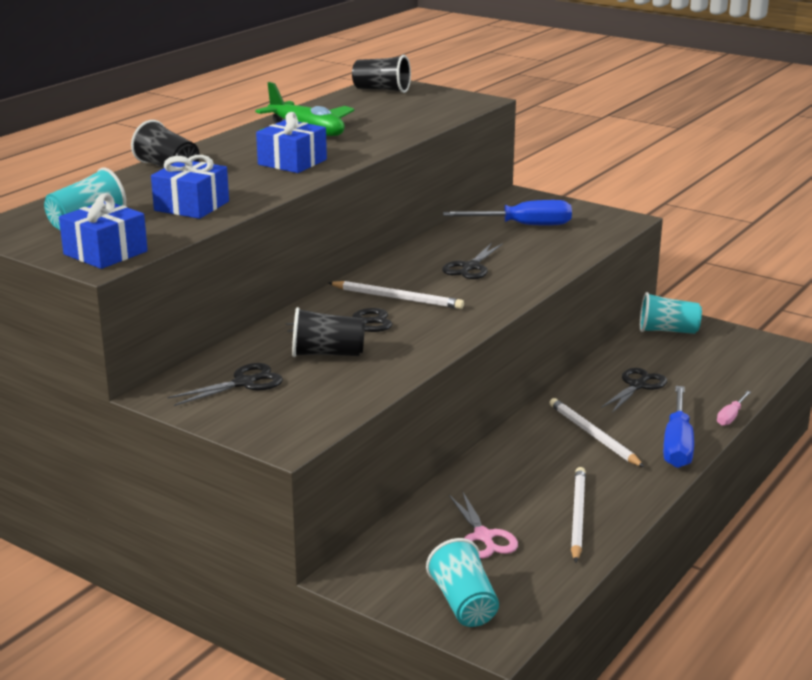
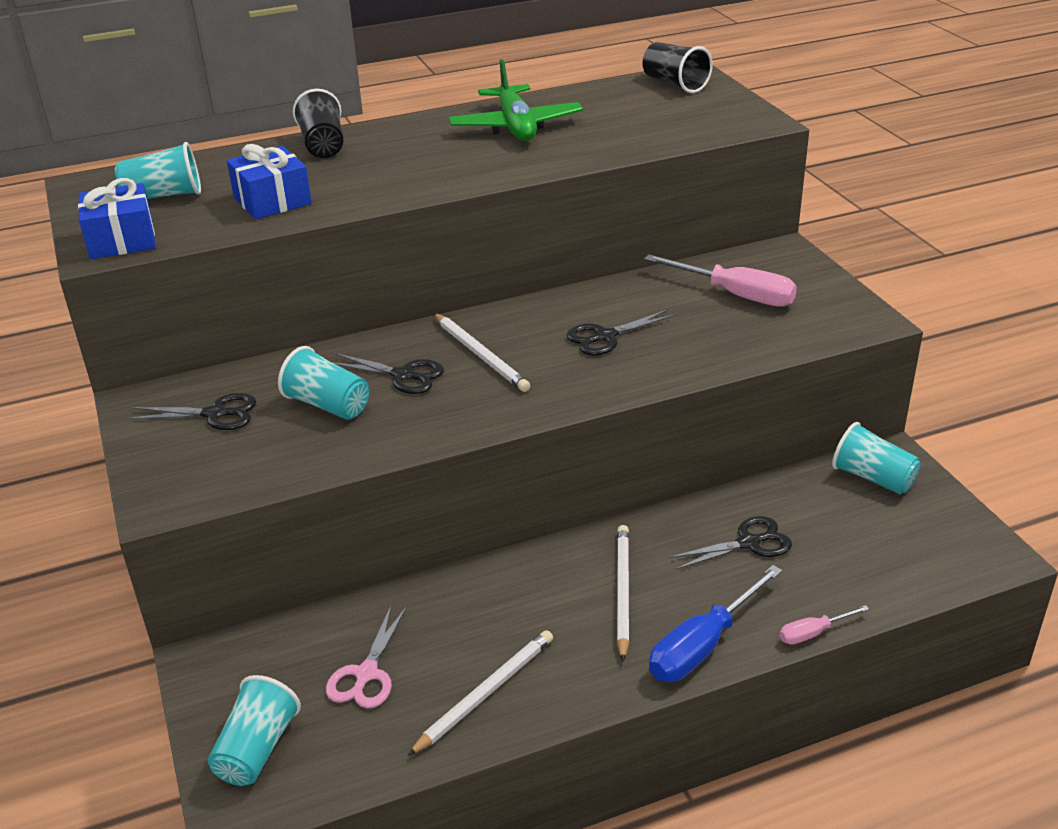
camera: 35 degrees right, 10 degrees up
(292, 162) = (442, 166): blue gift -> none
(327, 354) = (328, 405): black cup -> turquoise cup
(523, 225) = (735, 295): blue screwdriver -> pink screwdriver

